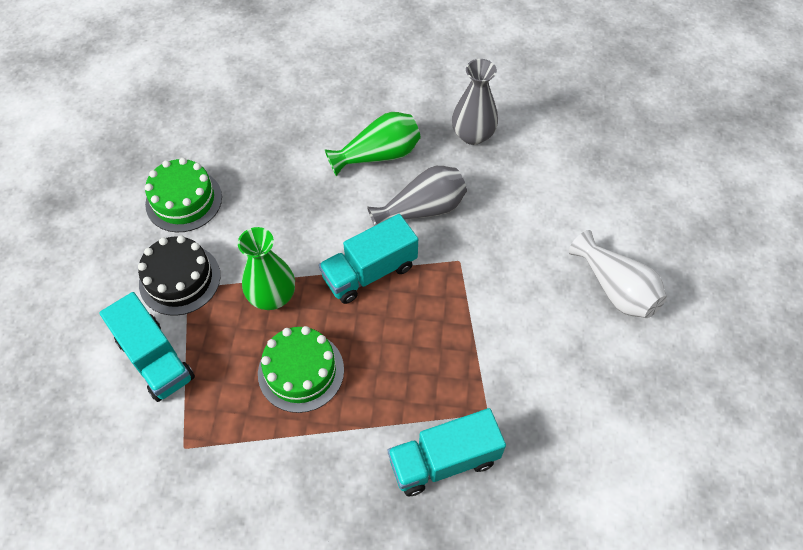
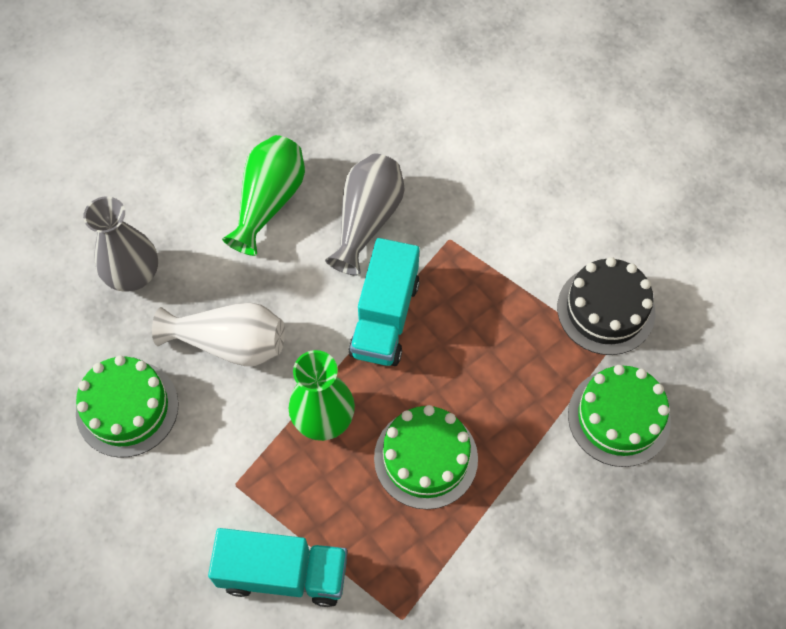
camera: 45 degrees left, 5 degrees up
(180, 279) = (217, 484): black cake -> black cake (606, 310)
(444, 460) = (619, 417): turquoise truck -> green cake
(473, 135) = (334, 110): grey vase -> grey vase (133, 274)
(615, 288) = (596, 153): white vase -> white vase (230, 343)

